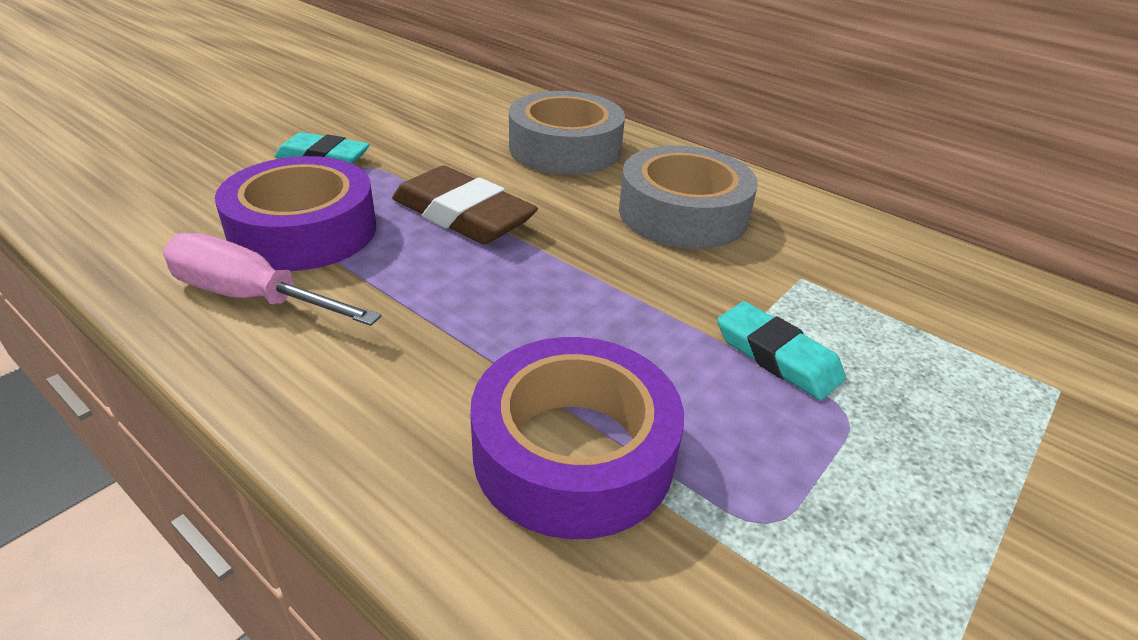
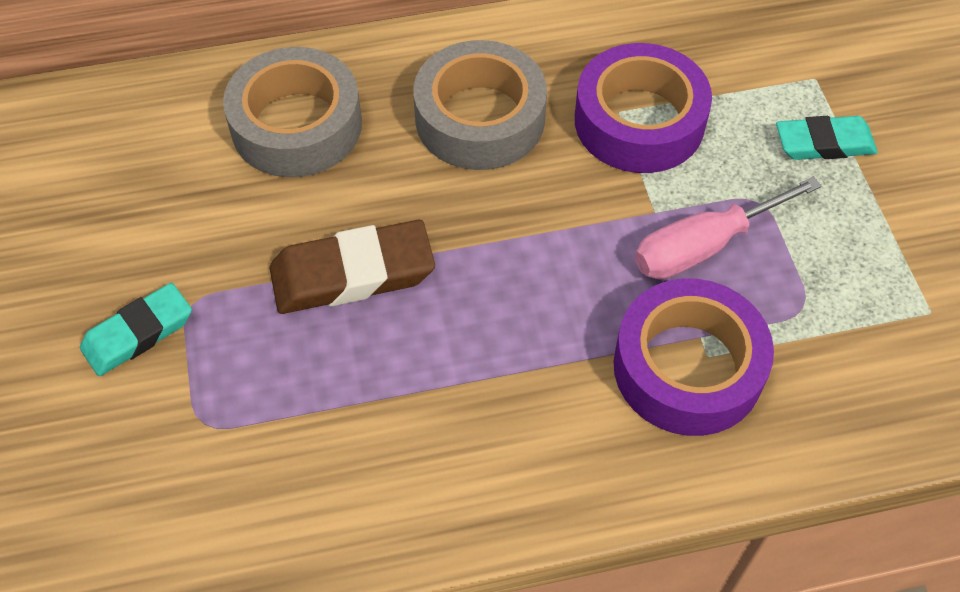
camera: 50 degrees left, 20 degrees up
(251, 297) = (361, 488): pink screwdriver -> pink screwdriver (704, 246)
(303, 231) = (279, 408): purple tape -> purple tape (639, 121)
(777, 356) = (685, 195): turquoise eraser -> turquoise eraser (824, 143)

